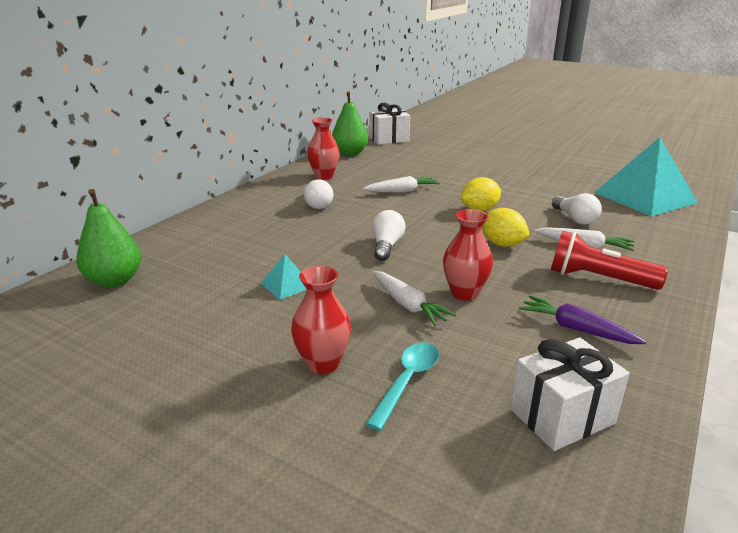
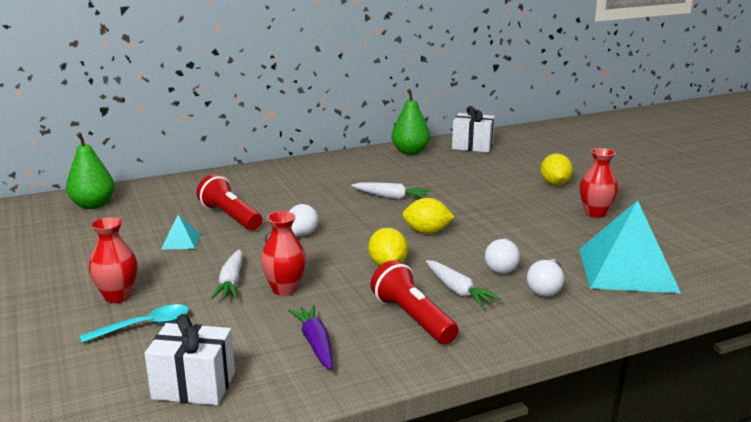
camera: 35 degrees right, 5 degrees down
(294, 247) = (230, 217): none -> red flashlight
(317, 204) = (304, 189): white light bulb -> white light bulb (546, 288)
(324, 176) = (351, 167): red vase -> red vase (595, 213)
(494, 153) = (555, 184): none -> yellow lemon

